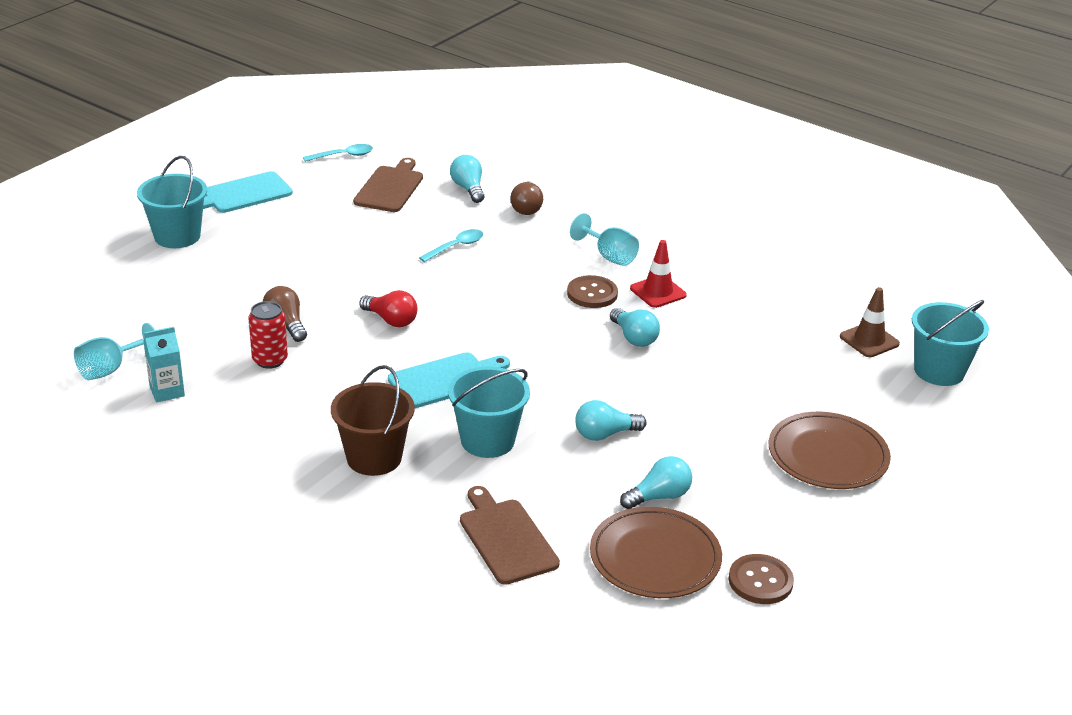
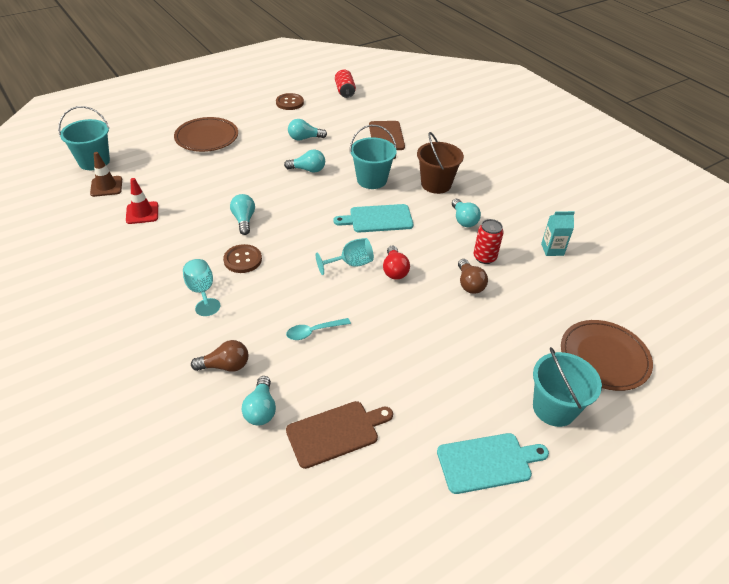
camera: 160 degrees left, 10 degrees up
(110, 369) = (592, 274): turquoise goblet -> turquoise goblet (351, 264)
(311, 406) = (463, 220): none -> turquoise light bulb
(343, 156) = (365, 511): turquoise spoon -> none
(390, 188) = (336, 432): brown cutting board -> brown cutting board turned 150 degrees counterclockwise
(391, 320) = (394, 270): red light bulb -> red light bulb turned 150 degrees counterclockwise
(526, 208) = (225, 366): brown light bulb -> brown light bulb turned 60 degrees clockwise
(655, 557) = (326, 118): brown plate -> brown plate (604, 357)
(658, 292) = (197, 250): red traffic cone -> red traffic cone (142, 213)
(670, 653) = (345, 91): none -> red can

